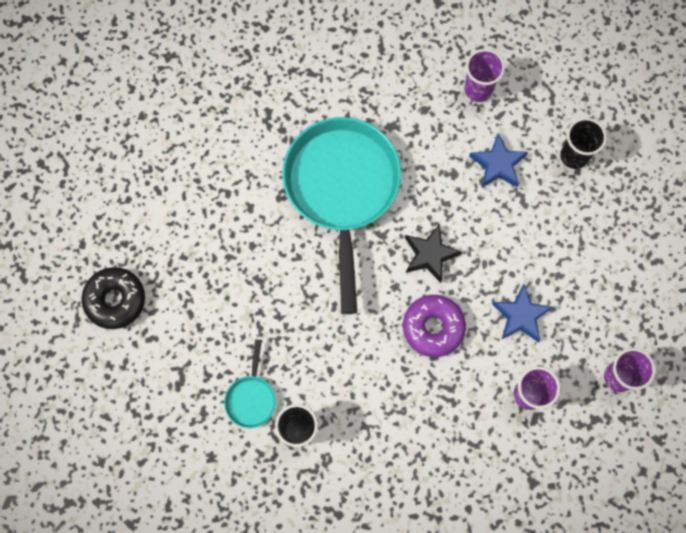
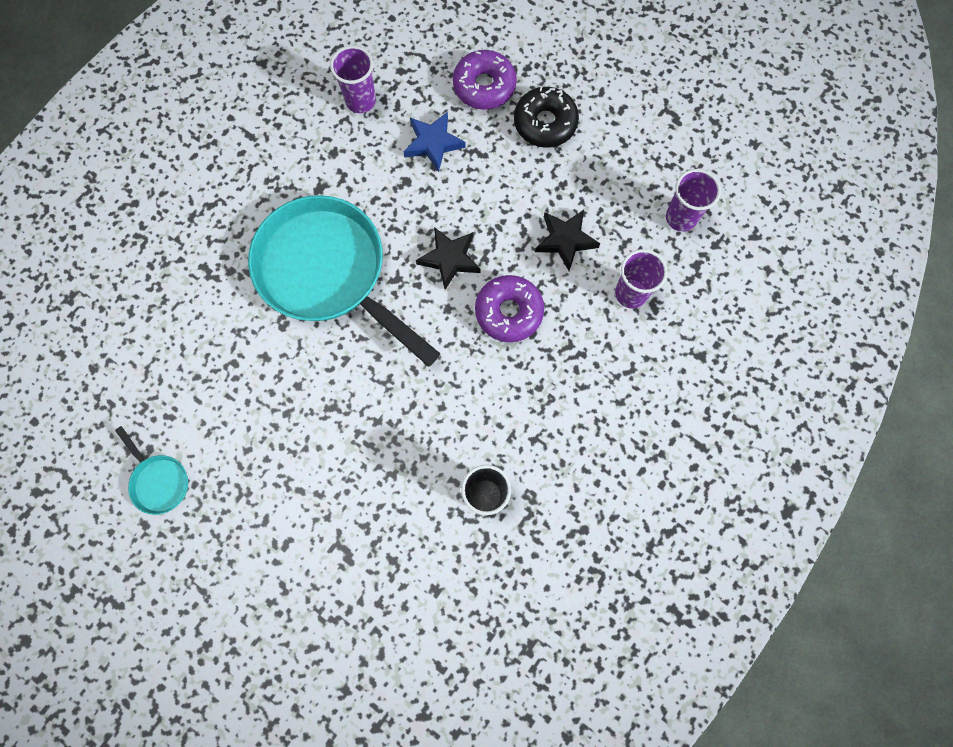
camera: 45 degrees left, 0 degrees up
(115, 300) = (222, 542): black donut -> black donut (545, 123)
(251, 398) = (420, 508): turquoise pan -> turquoise pan (159, 481)
(521, 316) = (565, 240): blue star -> black star
(574, 156) = (484, 86): black cup -> purple donut

